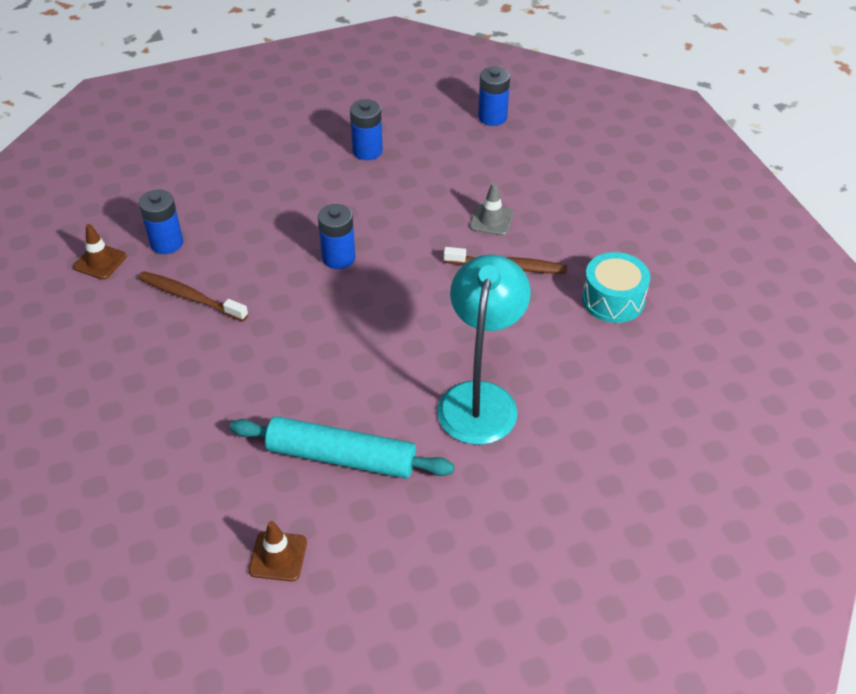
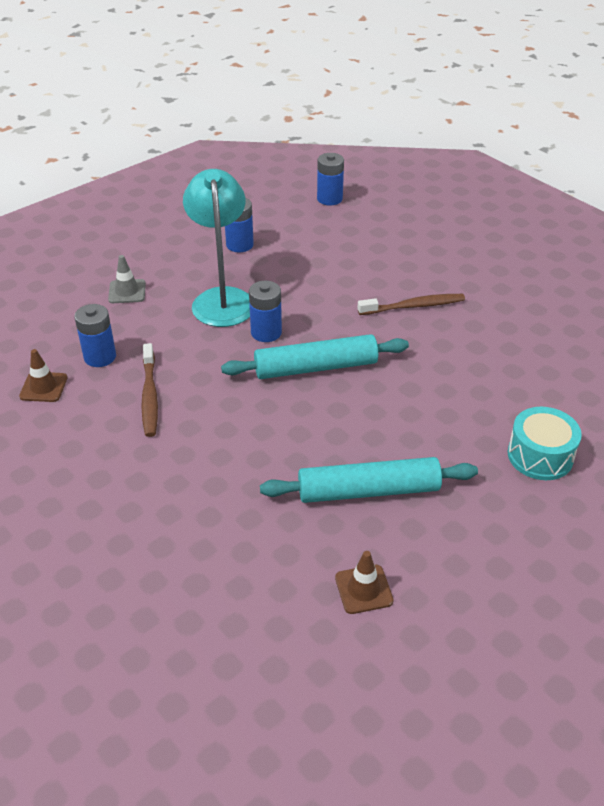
camera: 20 degrees left, 5 degrees down
(190, 297) = (150, 396): brown toothbrush -> brown toothbrush turned 105 degrees counterclockwise
(366, 310) = (315, 367): none -> turquoise rolling pin
(480, 398) = (456, 412): turquoise lamp -> turquoise lamp (222, 298)
(491, 220) = (378, 274): grey traffic cone -> grey traffic cone (127, 291)
(613, 299) = (512, 311): turquoise drum -> turquoise drum (540, 456)

